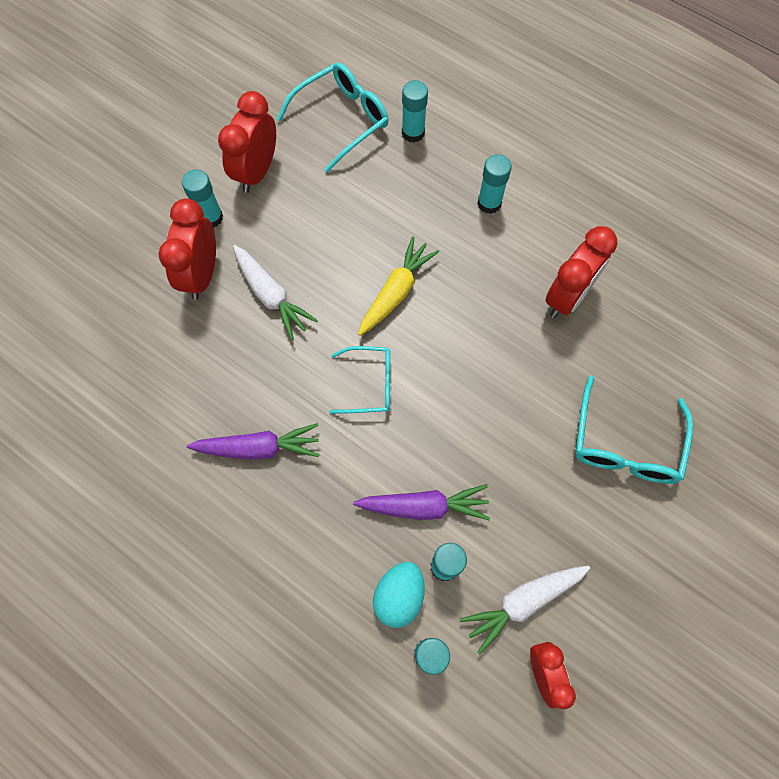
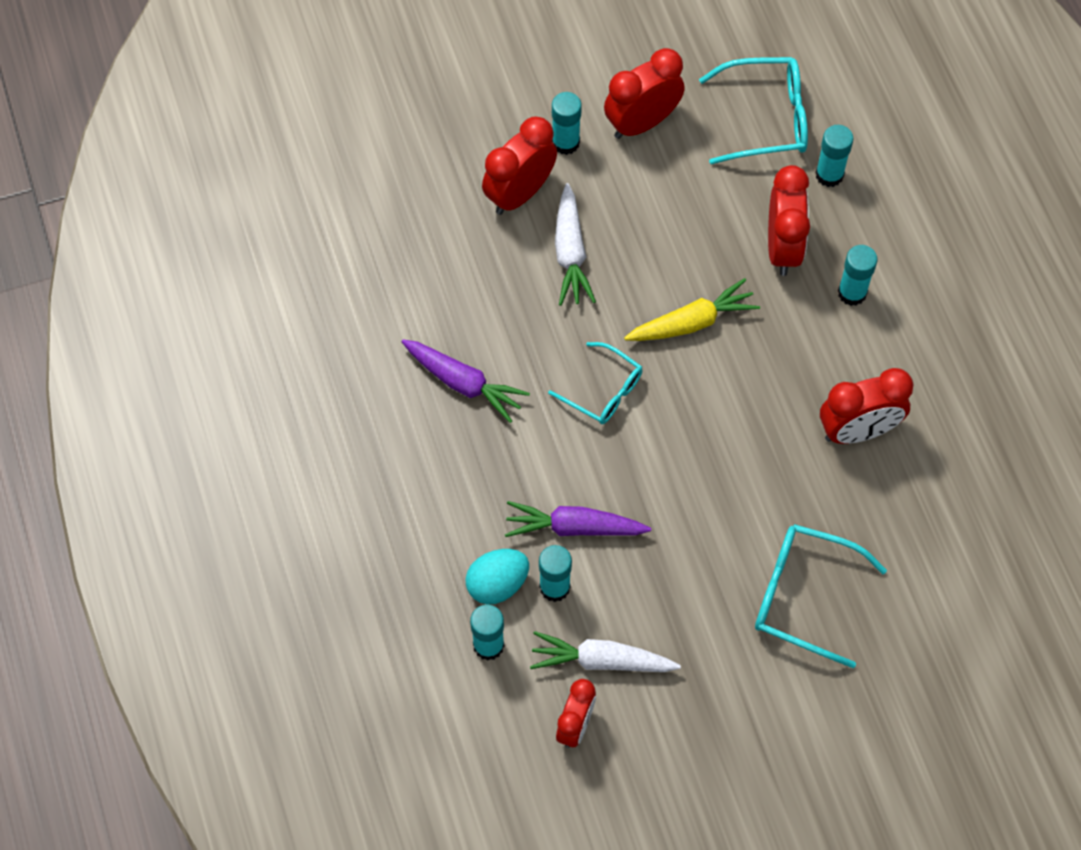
camera: 35 degrees right, 5 degrees down
(419, 200) = (783, 247): none -> red clock
(424, 506) = (574, 527): purple carrot -> purple carrot turned 150 degrees clockwise
(625, 444) = (803, 596): turquoise glasses -> turquoise glasses turned 60 degrees clockwise

